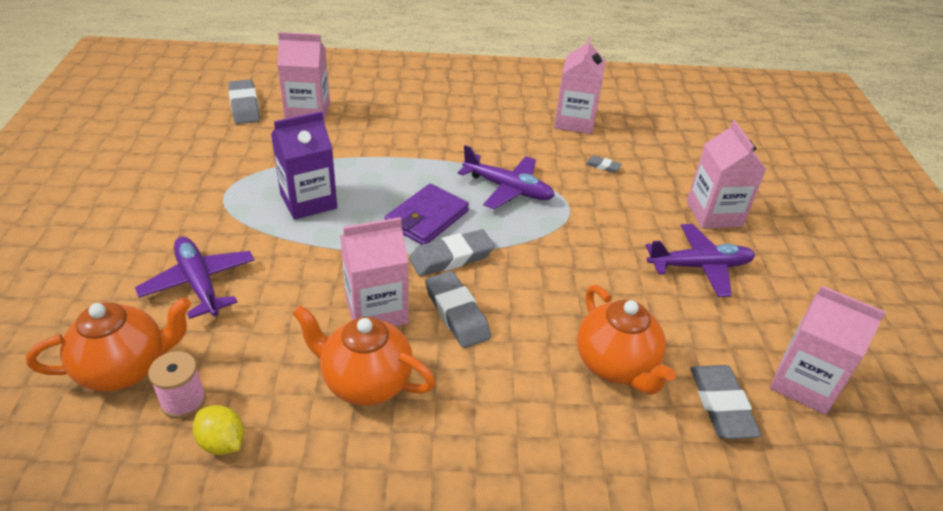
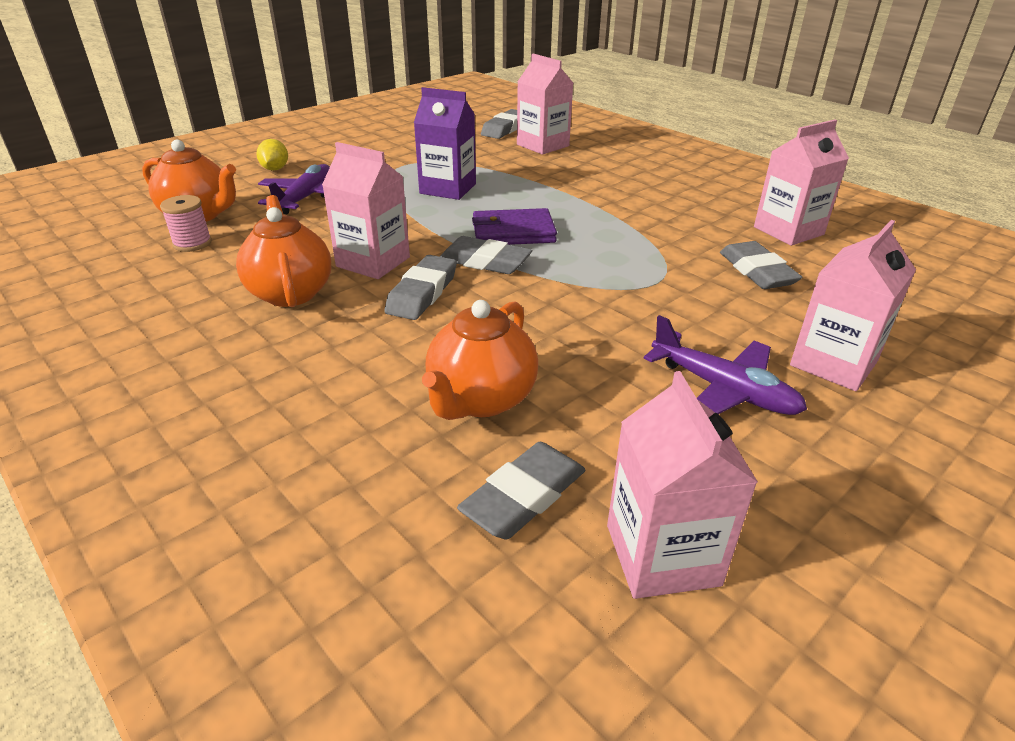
camera: 50 degrees right, 5 degrees down
(222, 443) = (169, 272): yellow lemon -> yellow lemon (275, 169)
(508, 189) = (621, 245): purple plane -> none
(603, 166) = (757, 271): grey eraser -> grey eraser, size x2.06

